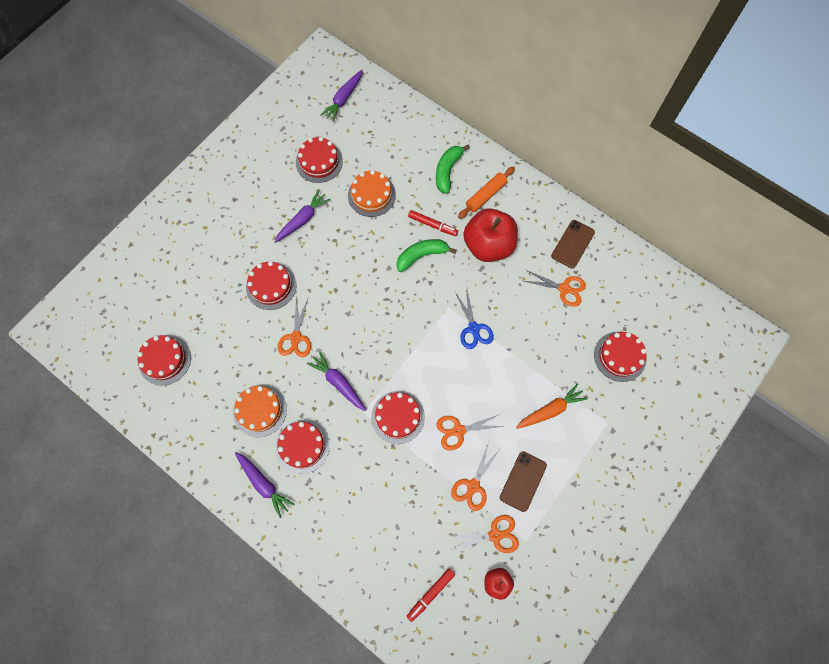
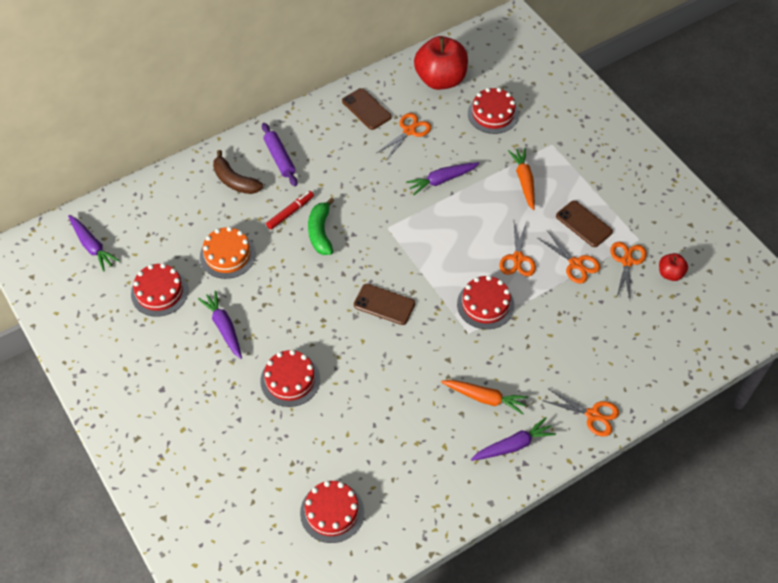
camera: 70 degrees left, 15 degrees down
(260, 410) = (430, 428): orange cake -> none
(296, 337) = (361, 372): orange scissors -> orange scissors (592, 415)
(302, 446) = (485, 398): red cake -> orange carrot
(338, 383) = (429, 346): purple carrot -> purple carrot (441, 180)
(367, 332) = (384, 304): none -> brown phone
(430, 594) = (666, 329): red marker -> none
(447, 171) = (235, 181): green banana -> brown banana
(473, 328) = (418, 214): blue scissors -> none
(486, 195) = (279, 158): orange rolling pin -> purple rolling pin
(488, 245) = (336, 174): red apple -> red apple (440, 79)

